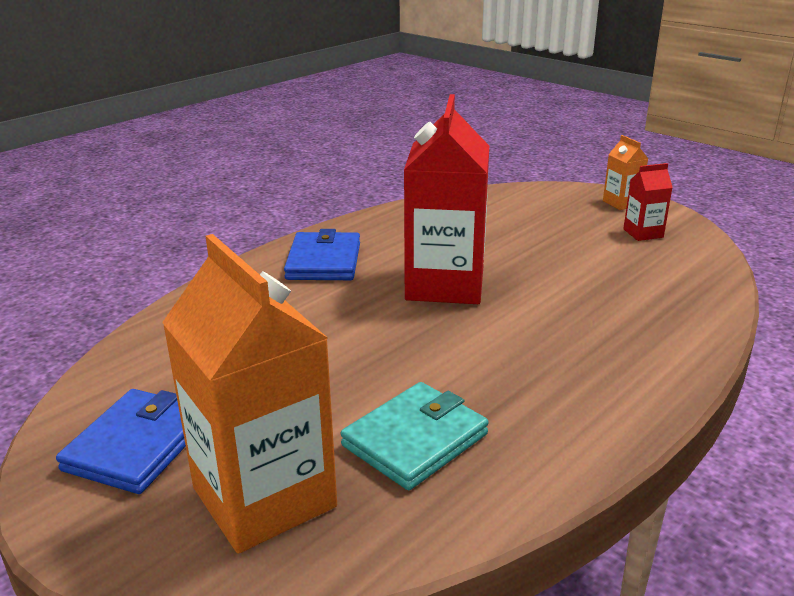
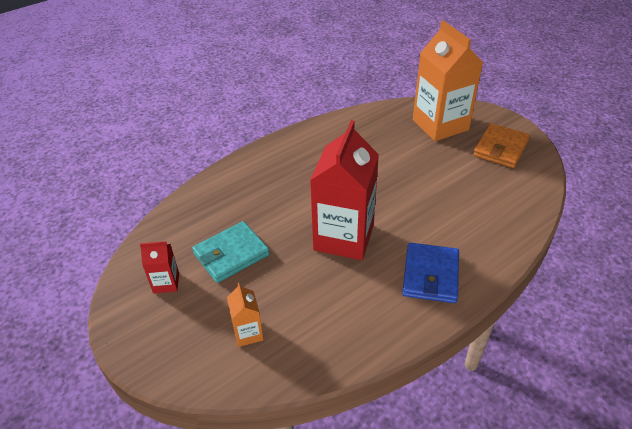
camera: 170 degrees left, 15 degrees up
(137, 445) = (500, 148): blue wallet -> orange wallet
(415, 440) = (380, 140): turquoise wallet -> turquoise wallet (231, 254)
(621, 203) = (144, 337): orange carton -> orange carton (248, 333)

